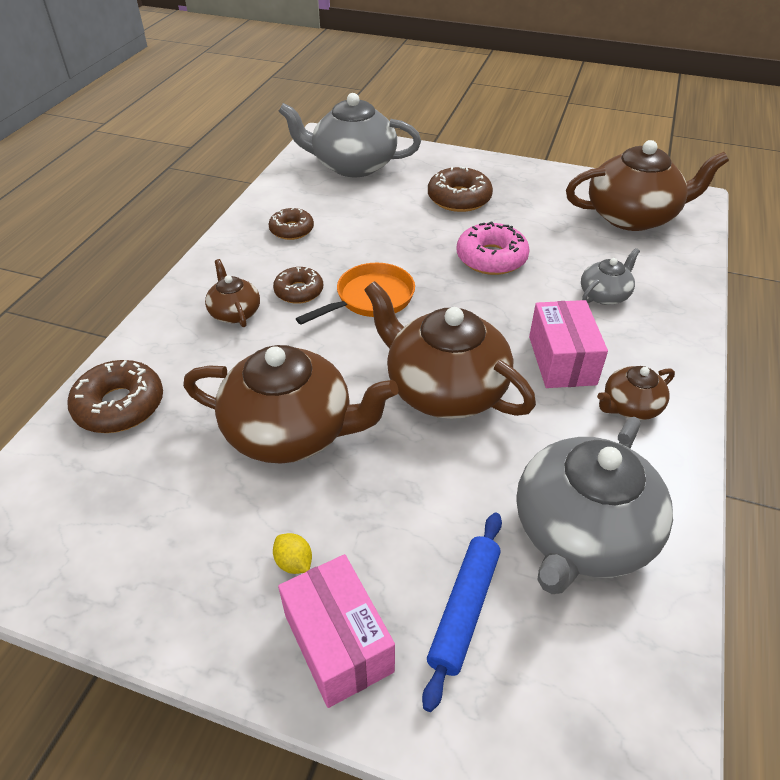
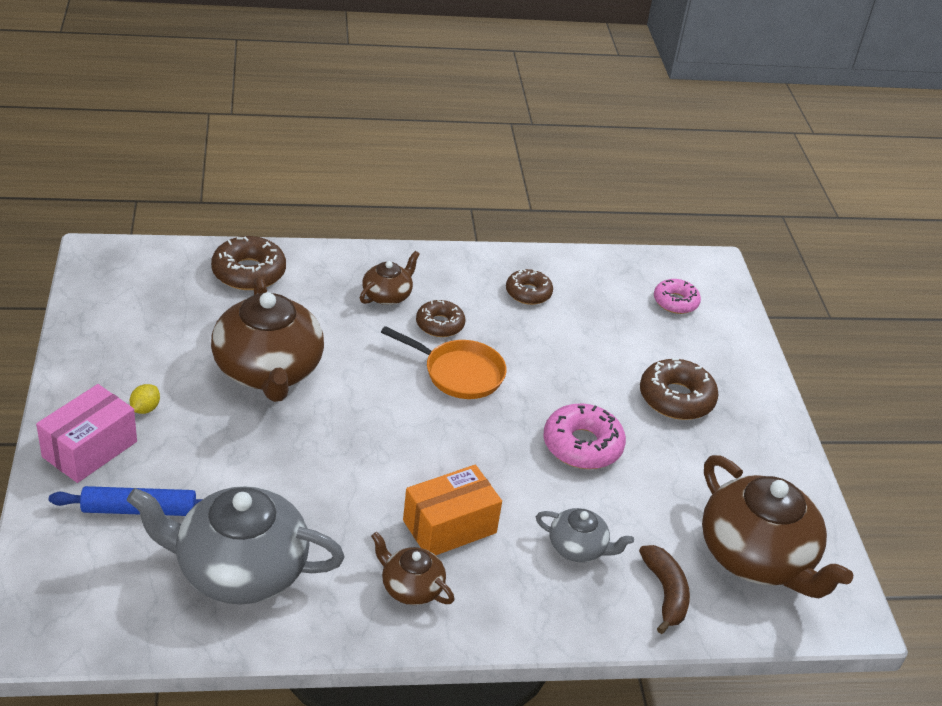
camera: 60 degrees right, 5 degrees down
(352, 165) = (675, 302): grey teapot -> pink donut
(444, 388) = (364, 450): brown teapot -> none
(561, 360) = (449, 526): pink box -> orange box
(660, 267) = (665, 593): none -> brown banana

